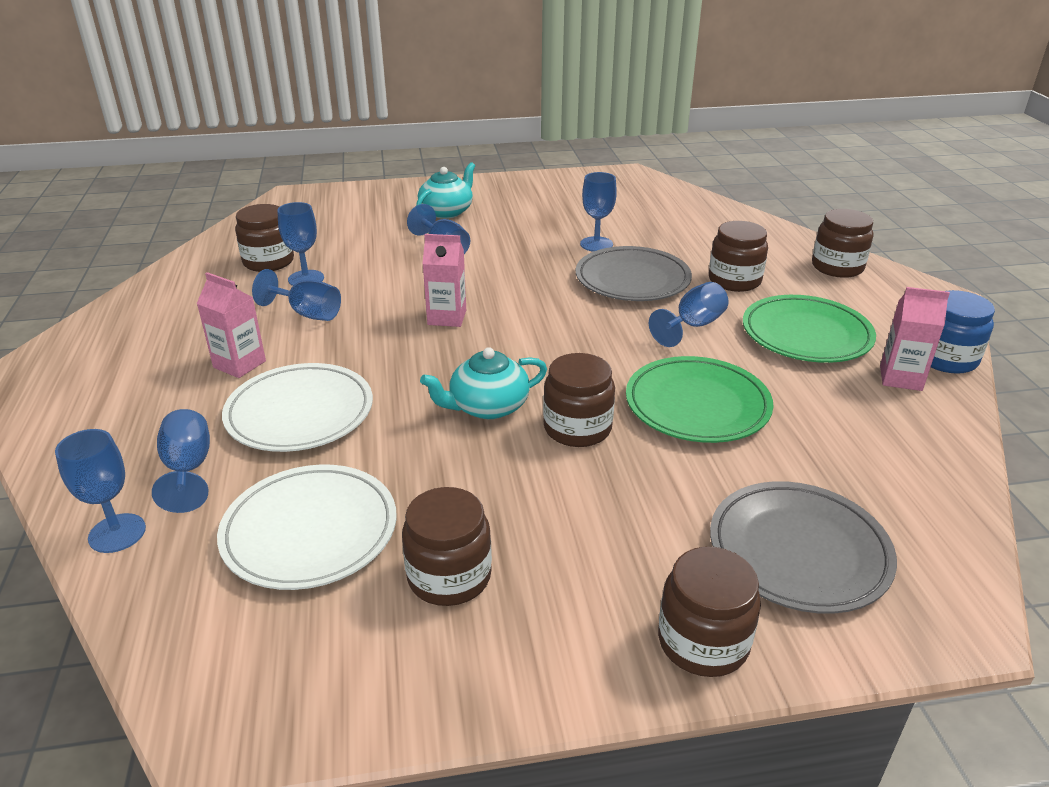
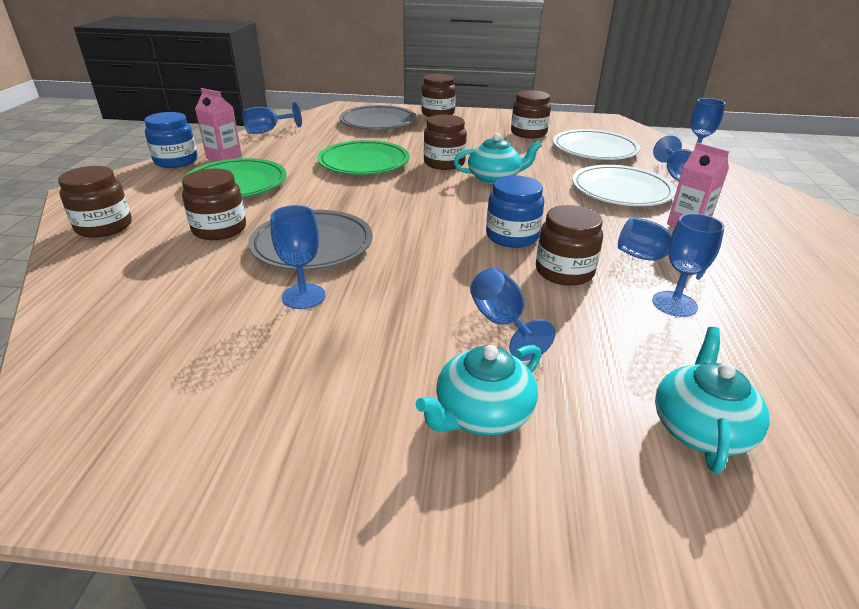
camera: 165 degrees left, 0 degrees up
(268, 262) = (743, 342): brown jar -> brown jar (564, 271)
(327, 221) = (700, 428): none -> turquoise teapot
(447, 317) = (512, 236): pink carton -> blue jar
(693, 326) = (309, 200): blue goblet -> blue goblet (268, 131)

